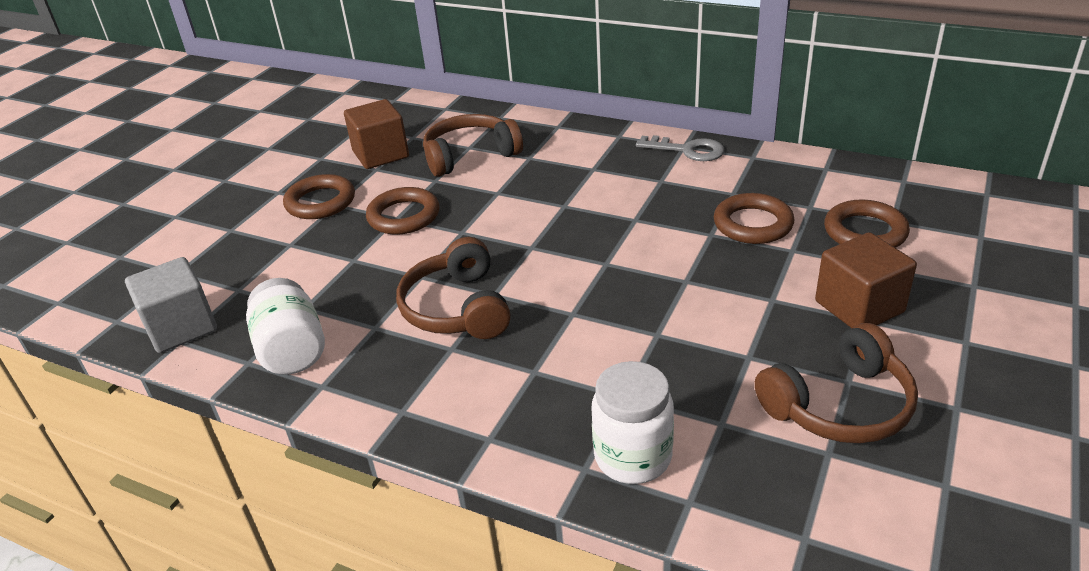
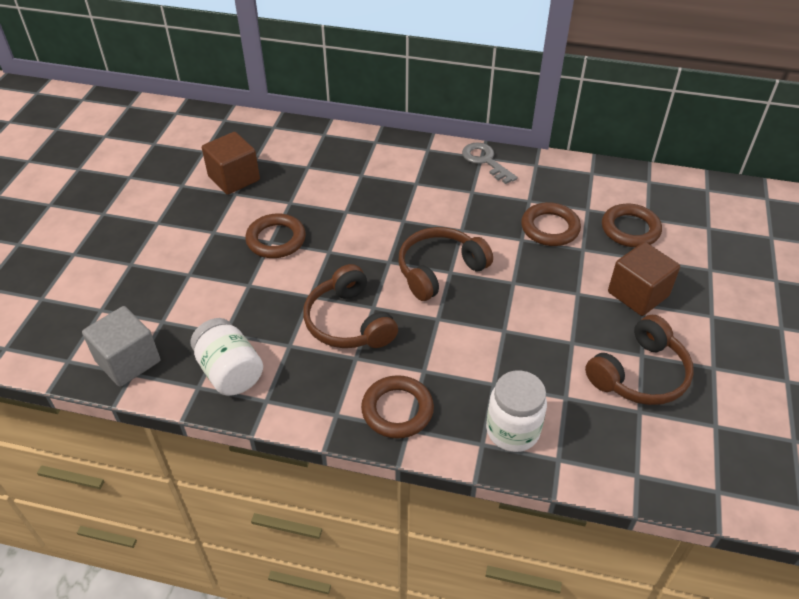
camera: 15 degrees left, 10 degrees up
(320, 202) = (199, 230): brown ring -> brown ring (397, 410)
(470, 156) = (311, 176): brown headphones -> brown headphones (439, 270)
(688, 150) = (485, 161): grey key -> grey key turned 135 degrees counterclockwise

